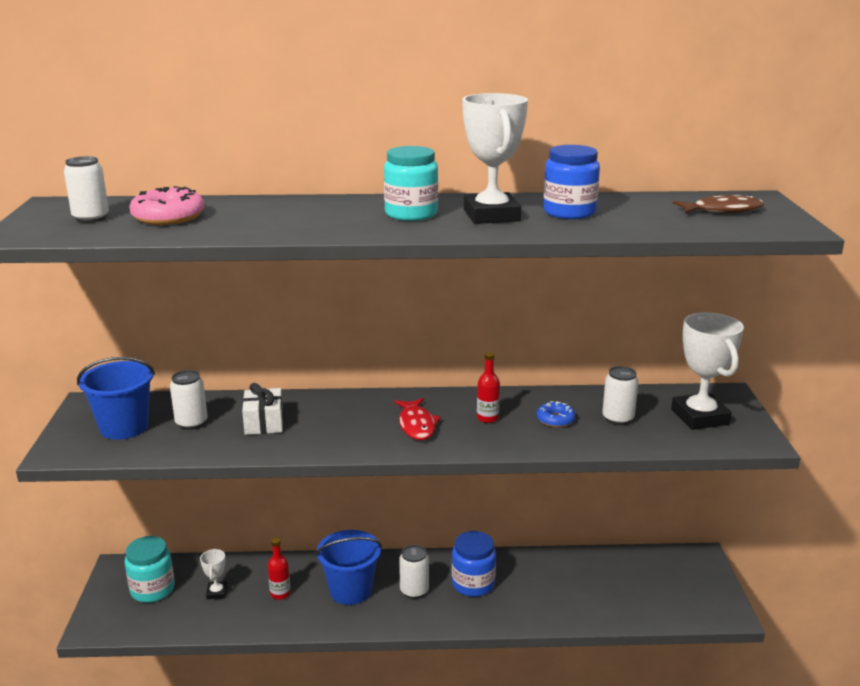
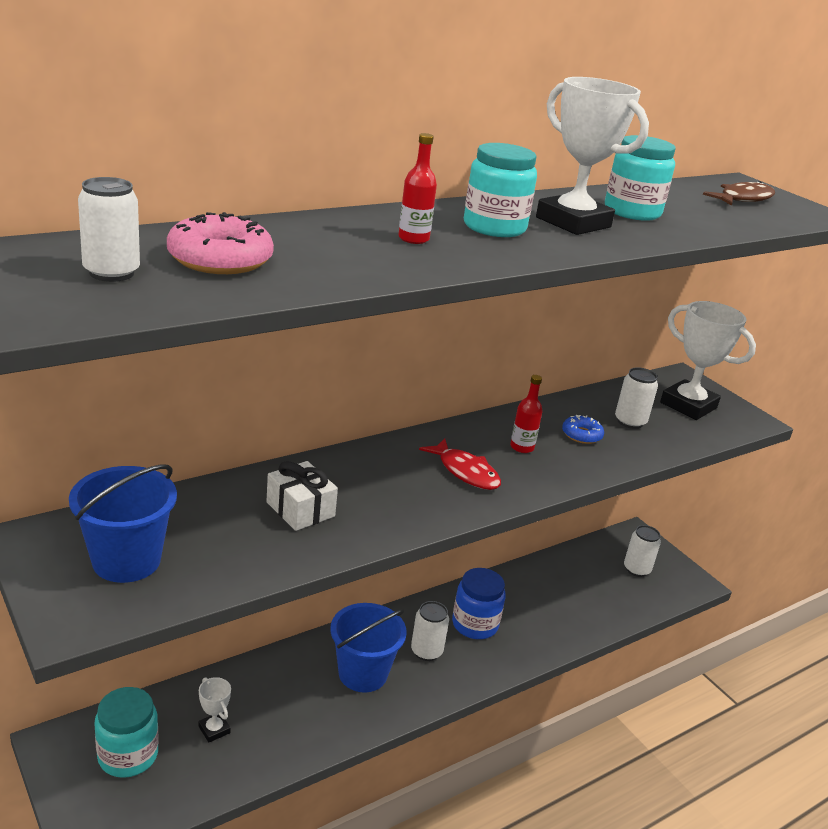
camera: 35 degrees left, 5 degrees up
(191, 423) = (211, 532): white can -> white can (636, 569)
(280, 594) = (290, 704): red bottle -> red bottle (413, 239)
(569, 212) = (632, 212): blue jar -> turquoise jar

